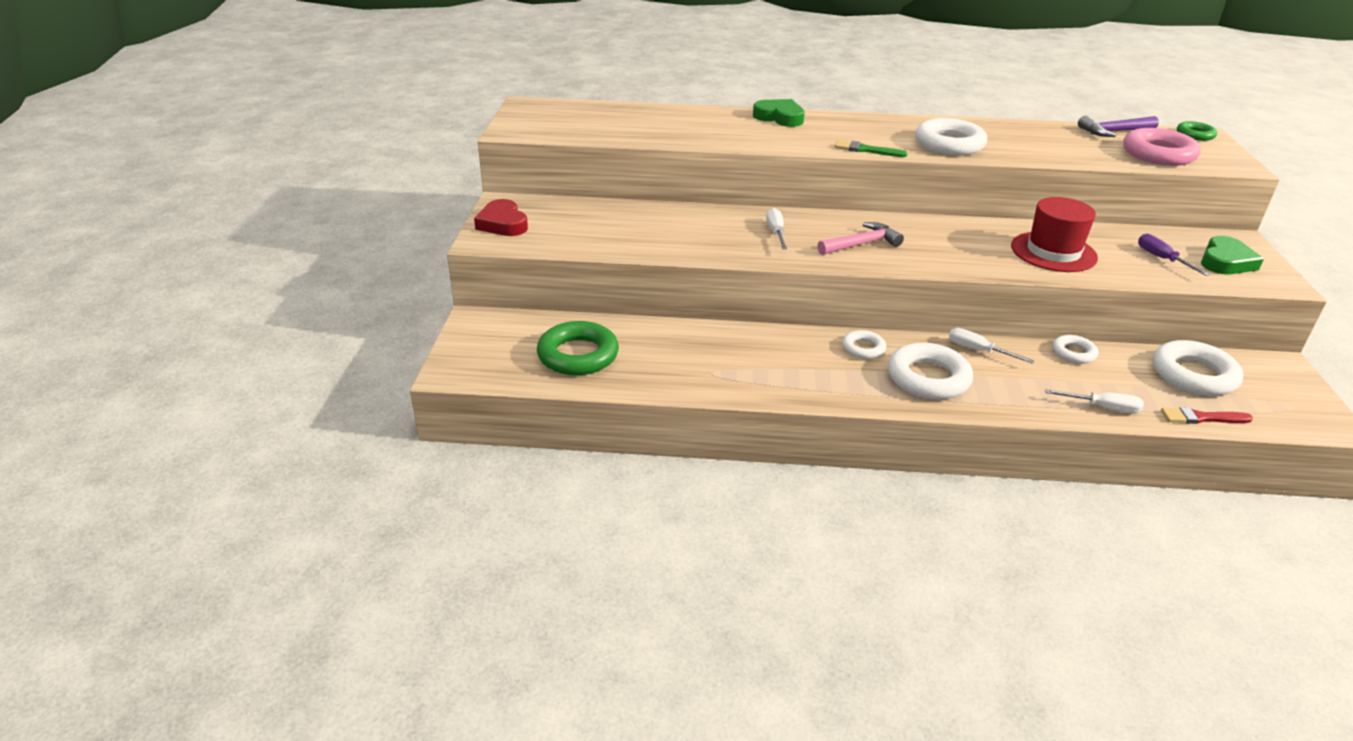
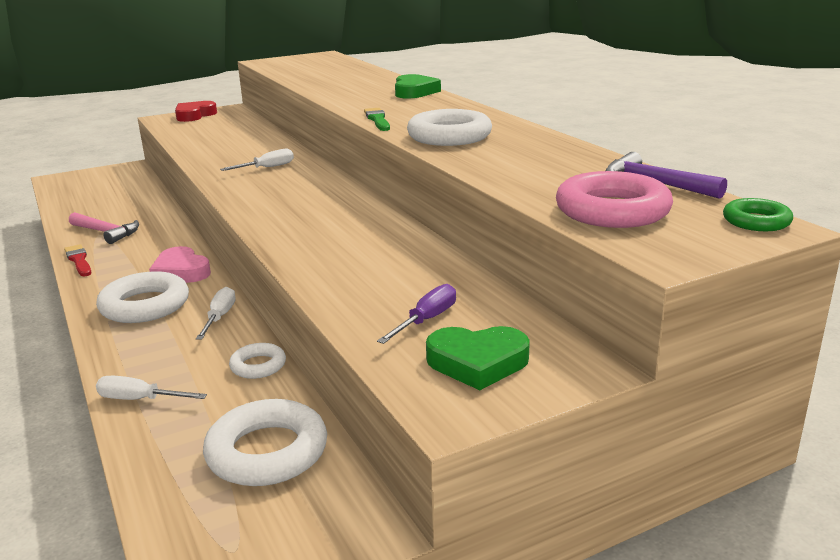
camera: 60 degrees right, 10 degrees down
(578, 355) = (99, 197): green ring -> none
(862, 244) = (279, 193): pink hammer -> pink hammer (106, 232)
(863, 348) = (181, 271): white ring -> pink heart
(1053, 252) = (365, 262): red hat -> none
(1102, 408) = (140, 399): white screwdriver -> white screwdriver turned 120 degrees clockwise
(1202, 418) = (154, 469): red brush -> red brush (79, 260)

